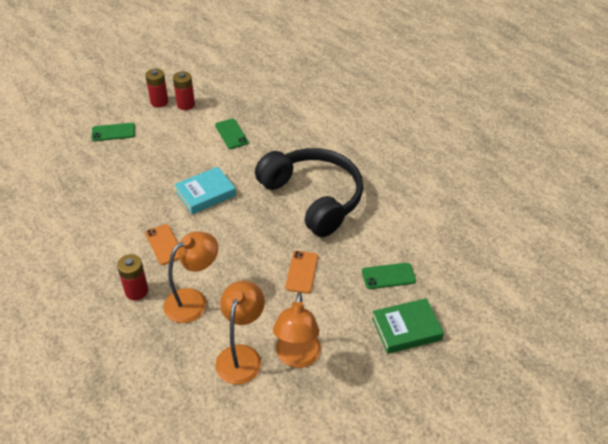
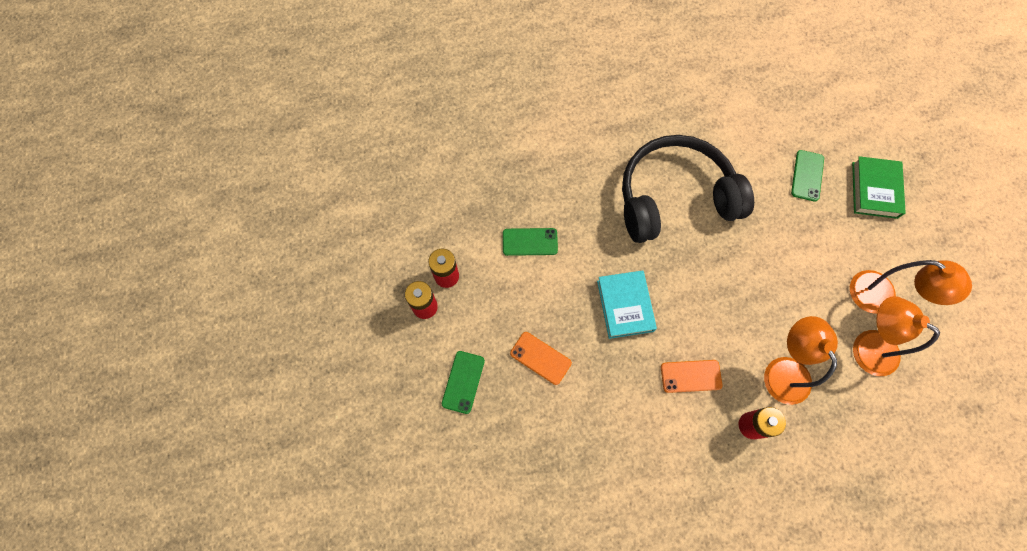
camera: 65 degrees left, 25 degrees up
(302, 272) = (777, 251): orange phone -> orange phone (540, 358)

